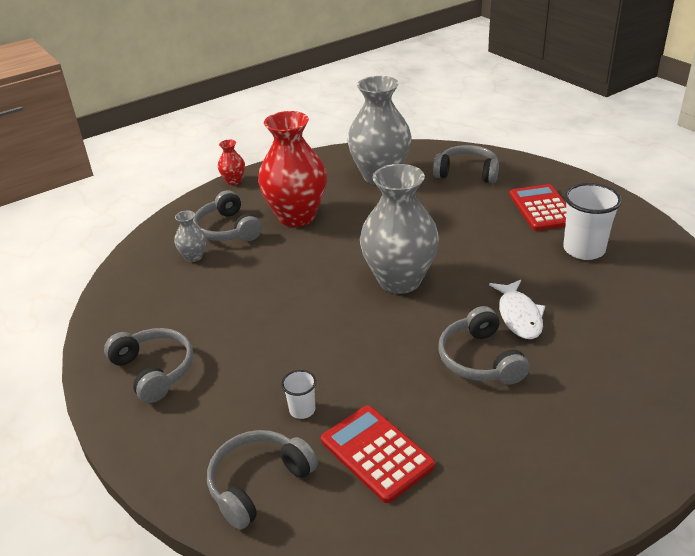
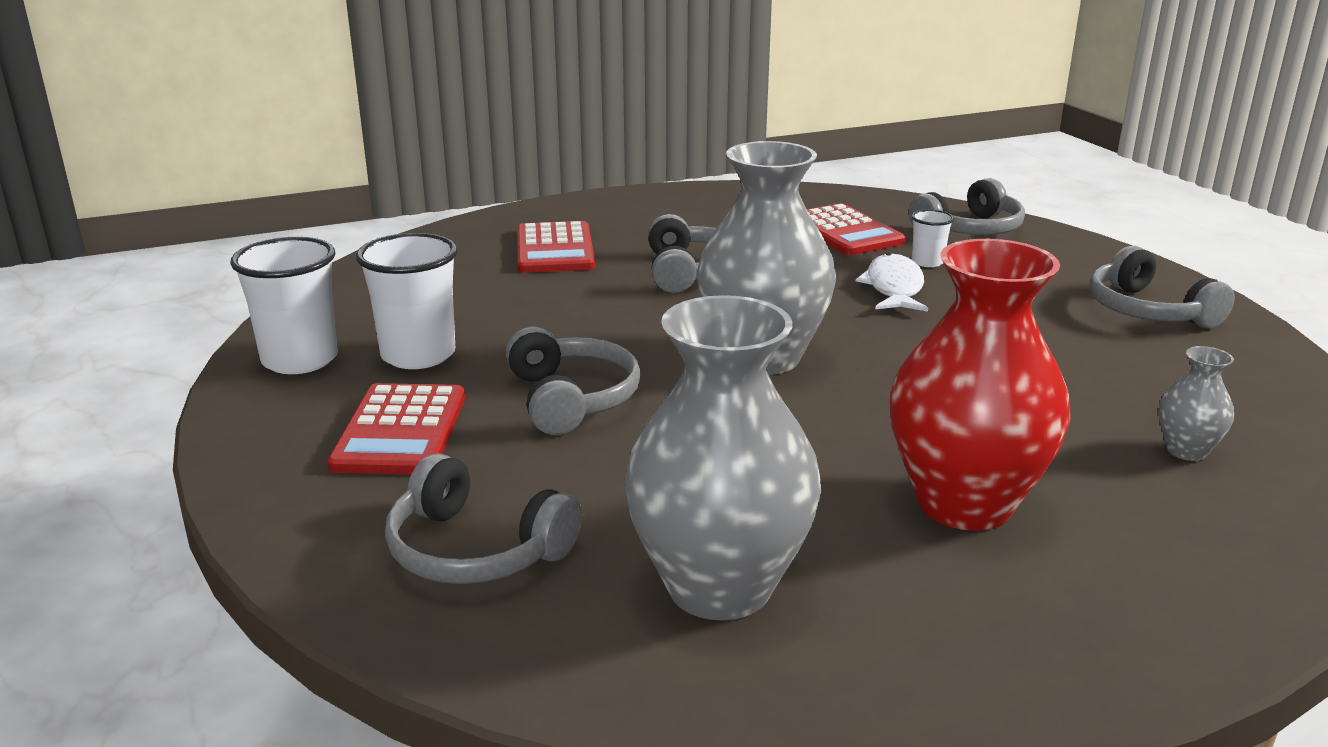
camera: 170 degrees left, 10 degrees down
(228, 229) = (1135, 499): grey headphones -> grey headphones (571, 399)
(234, 181) = (1195, 658): red vase -> none
(519, 316) = (607, 299): white fish -> white fish (894, 287)
(604, 371) = (555, 249): none -> red calculator
(639, 236) = (300, 360): none -> white cup

